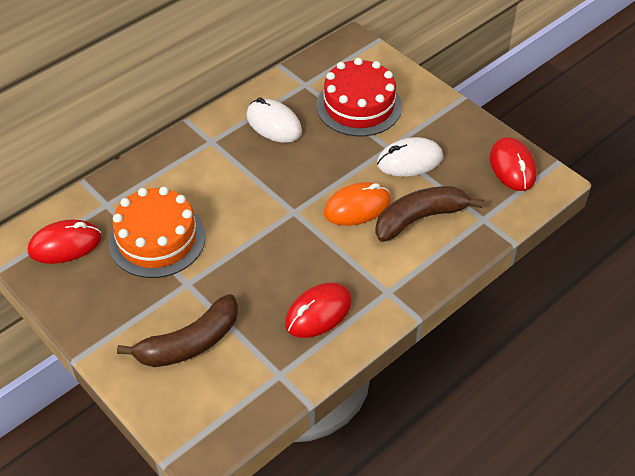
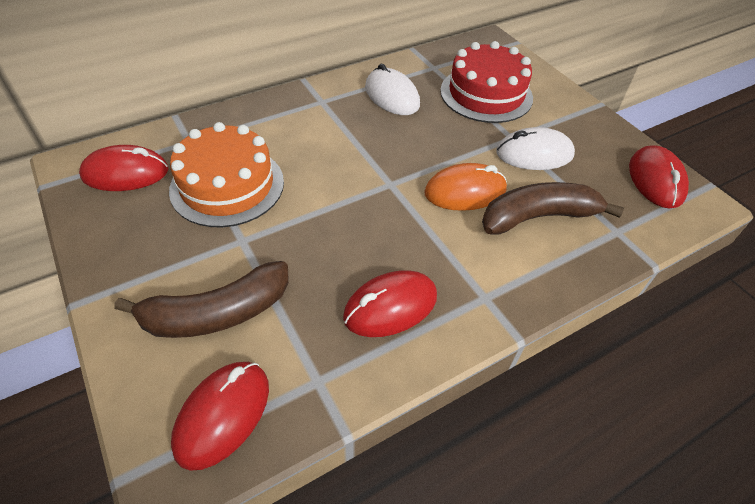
camera: 10 degrees right, 0 degrees up
(220, 409) = (223, 415): none -> red mouse

